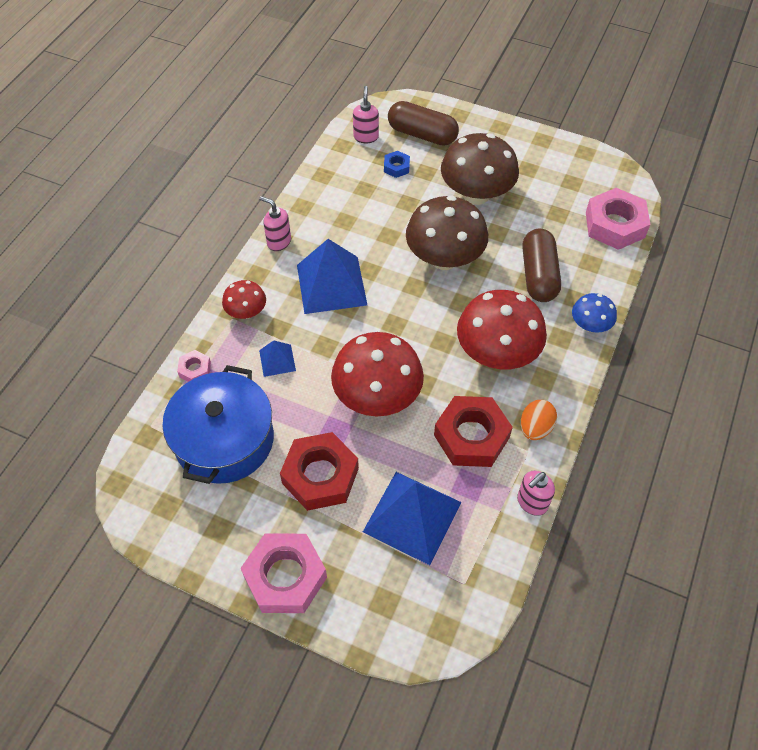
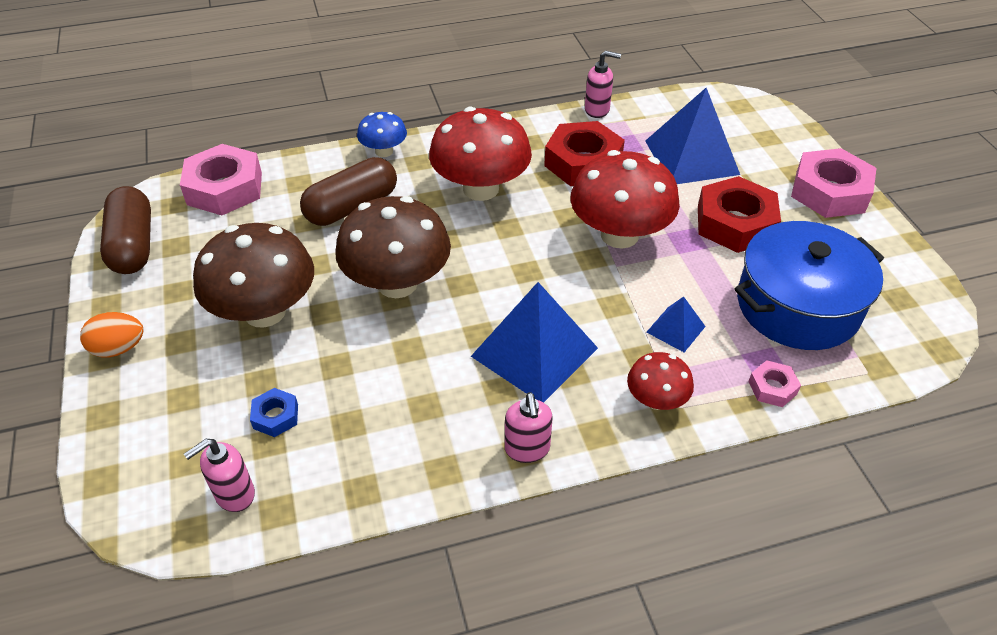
camera: 130 degrees left, 10 degrees down
(422, 134) = (180, 430): brown capsule -> brown capsule (133, 245)
(535, 428) = (531, 135): orange egg -> orange egg (119, 348)

